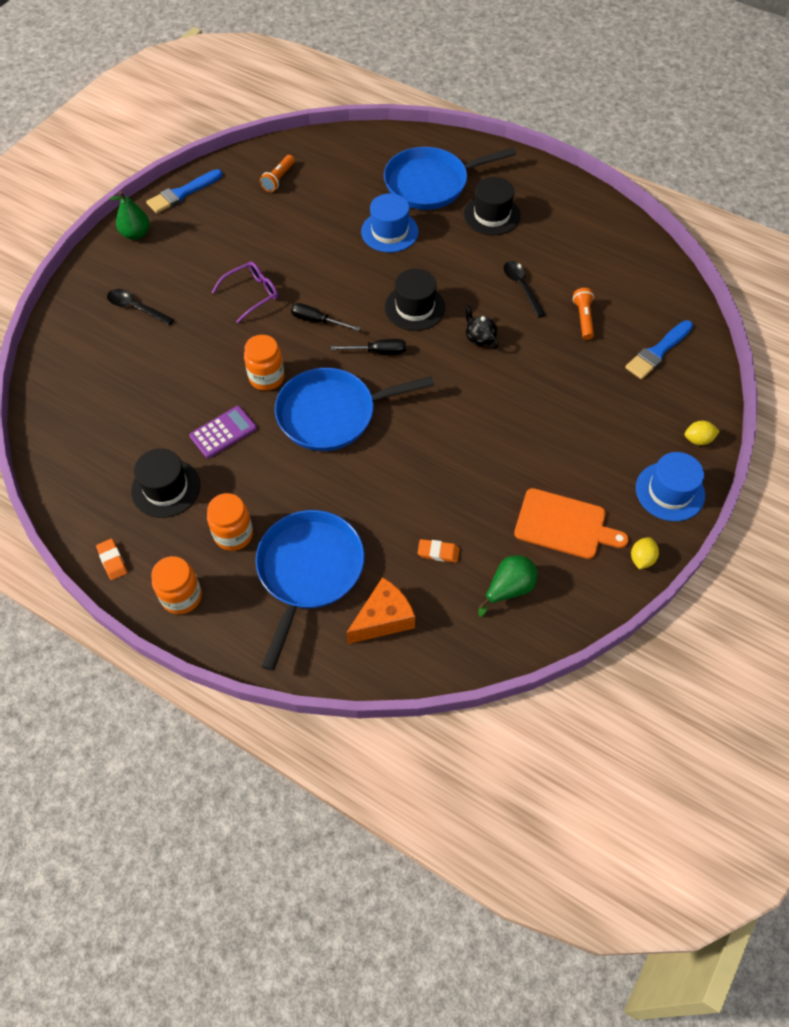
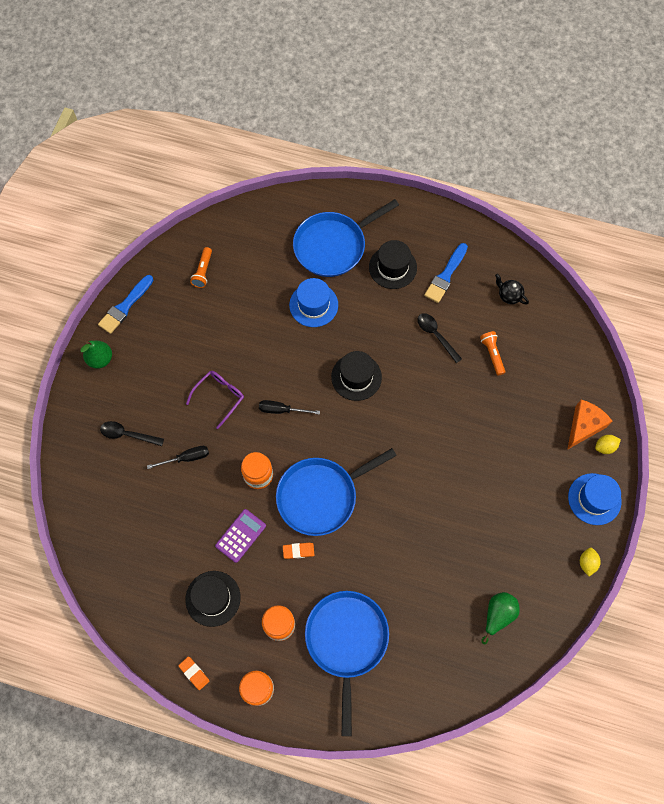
camera: 15 degrees left, 10 degrees up
(378, 352) = (339, 428): black screwdriver -> black screwdriver (186, 458)
(383, 619) = (414, 665): orange cheese -> orange cheese (584, 426)
(438, 552) = (438, 598): orange eraser -> orange eraser (298, 551)
(480, 338) = (416, 394): black teapot -> black teapot (509, 295)
(564, 525) = (524, 549): orange cutting board -> none
(658, 352) = (557, 372): blue brush -> blue brush (446, 275)

